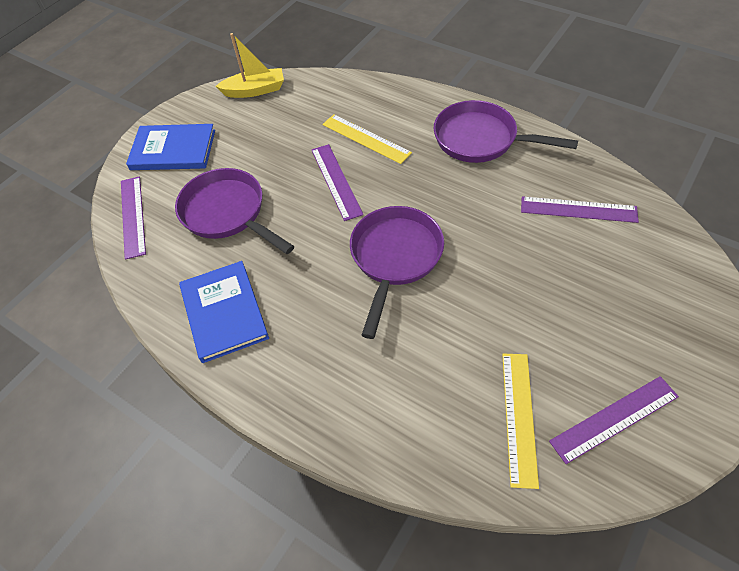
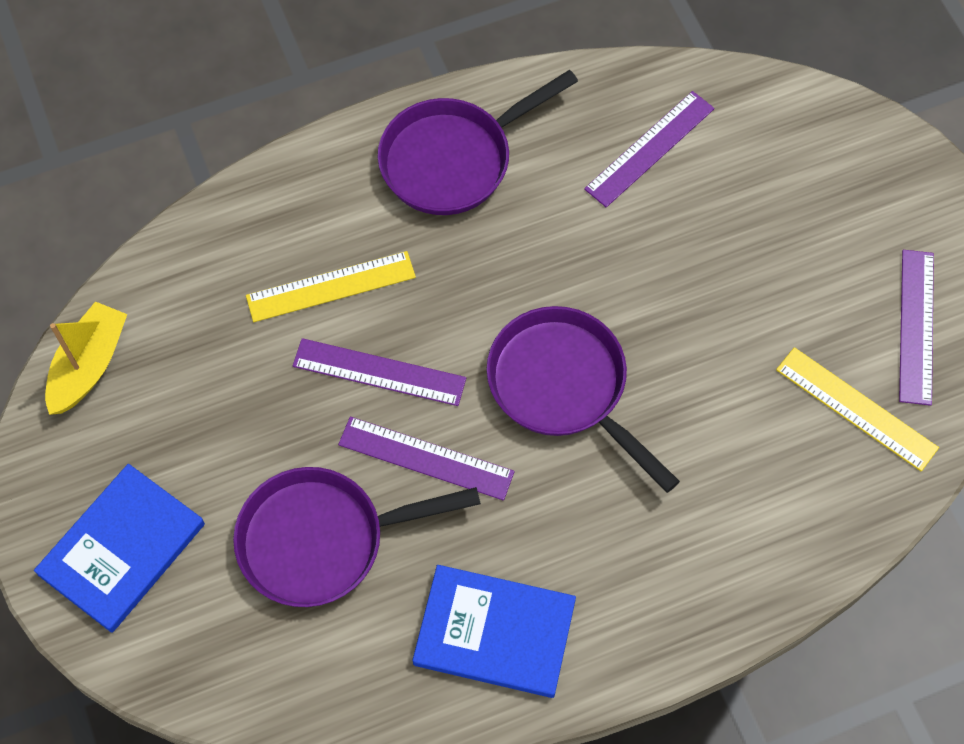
camera: 60 degrees left, 10 degrees up
(133, 216) = (219, 670): purple ruler -> purple ruler (426, 458)

